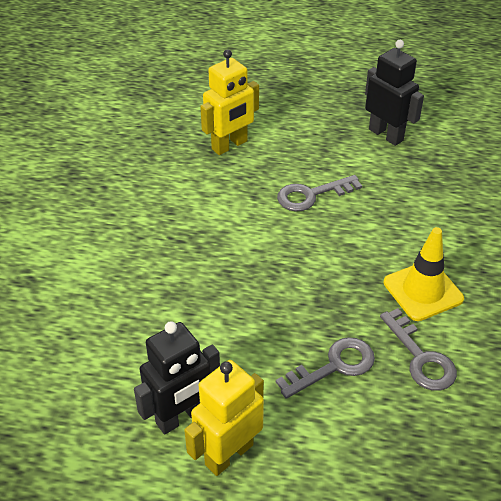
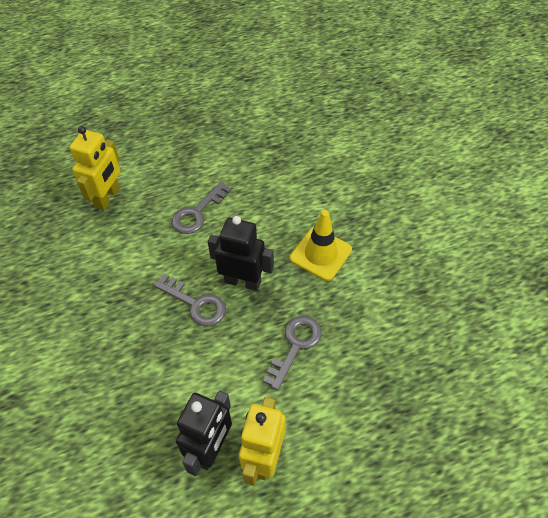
camera: 30 degrees left, 10 degrees up
(386, 135) = (222, 136): black robot -> black robot (243, 281)
(421, 357) = (349, 307): grey key -> grey key (195, 304)

